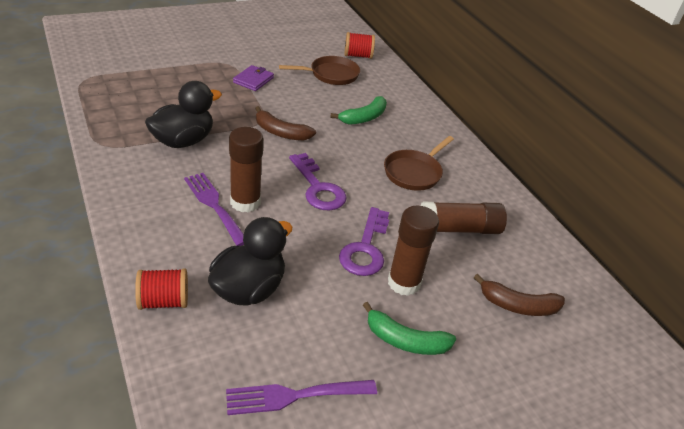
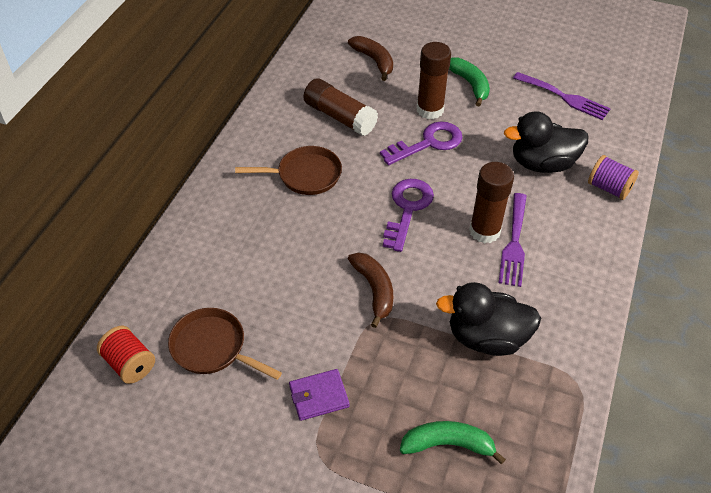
camera: 130 degrees left, 10 degrees up
(164, 301) = (609, 188): red spool -> purple spool
(364, 118) = (265, 259): green banana -> green banana (448, 444)

